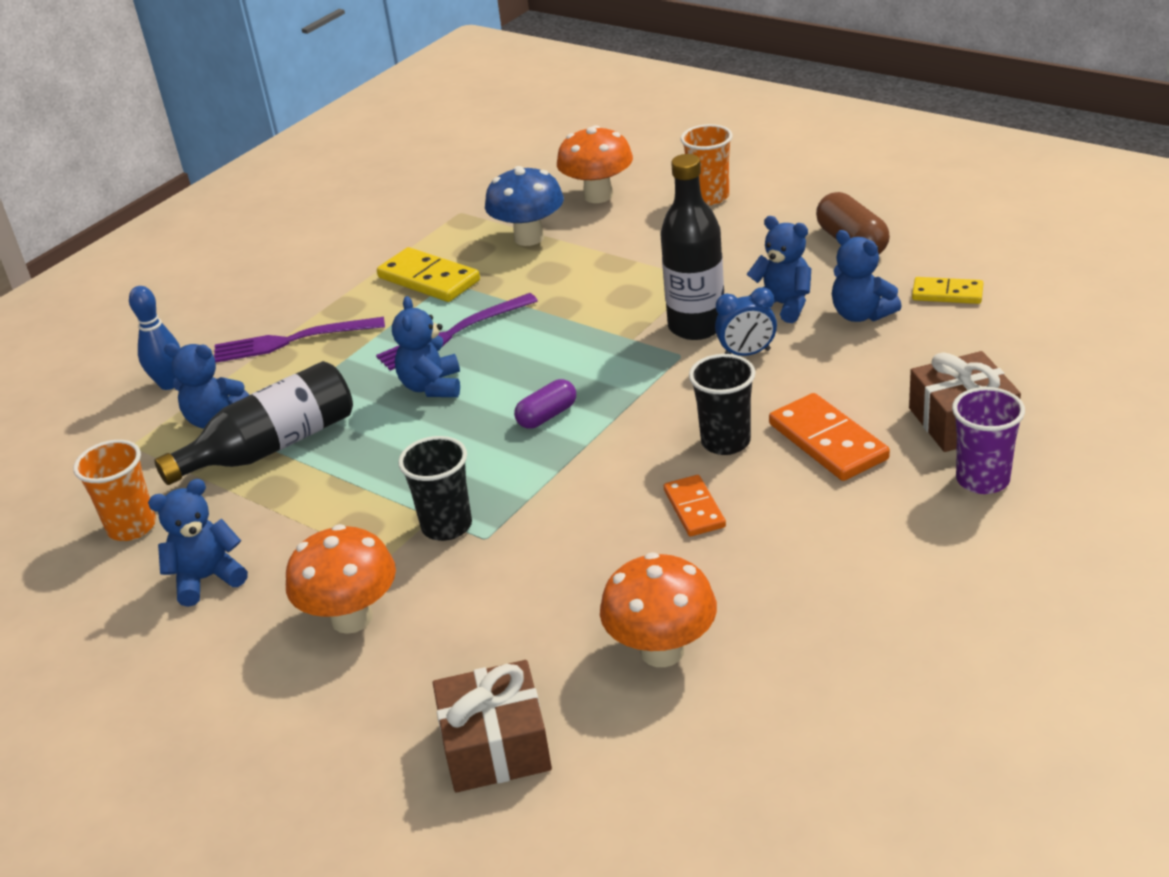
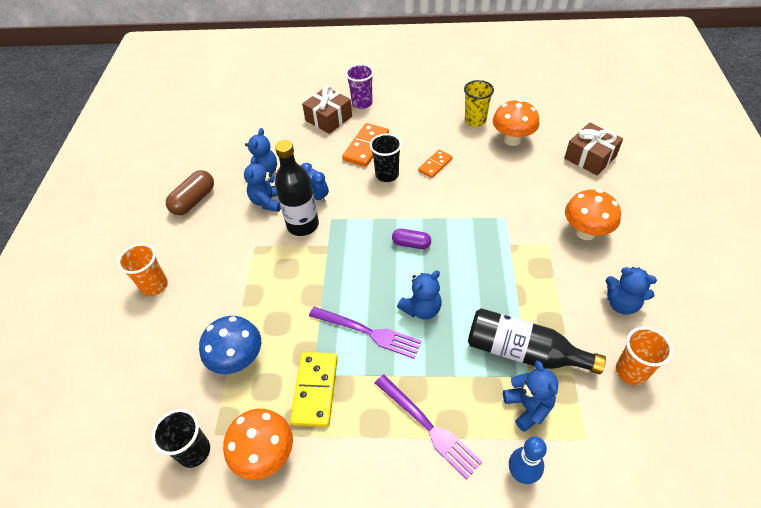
camera: 125 degrees left, 15 degrees up
(447, 526) = (510, 235): black cup -> black cup (194, 451)
(598, 196) = (166, 351): orange mushroom -> orange mushroom (265, 455)
(777, 625) = (475, 120): none -> yellow cup
(947, 294) = (232, 152): yellow domino -> none

